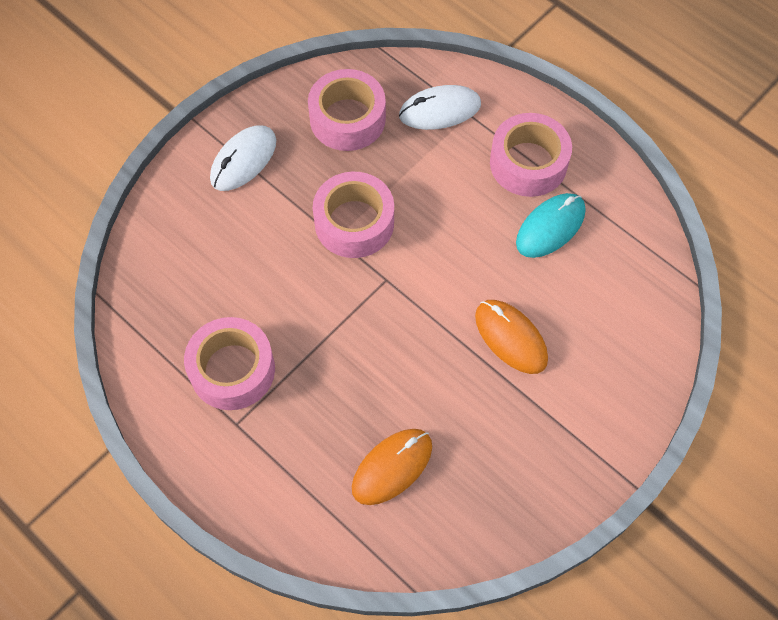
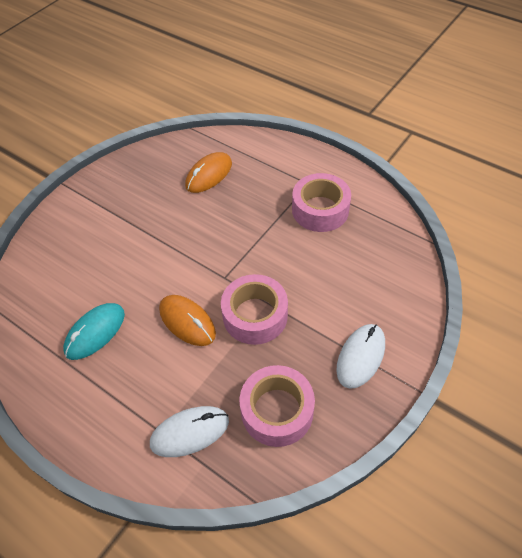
camera: 175 degrees right, 10 degrees down
(511, 338) = (132, 251): orange mouse -> orange mouse (187, 321)
(528, 163) = (108, 387): pink tape -> none

